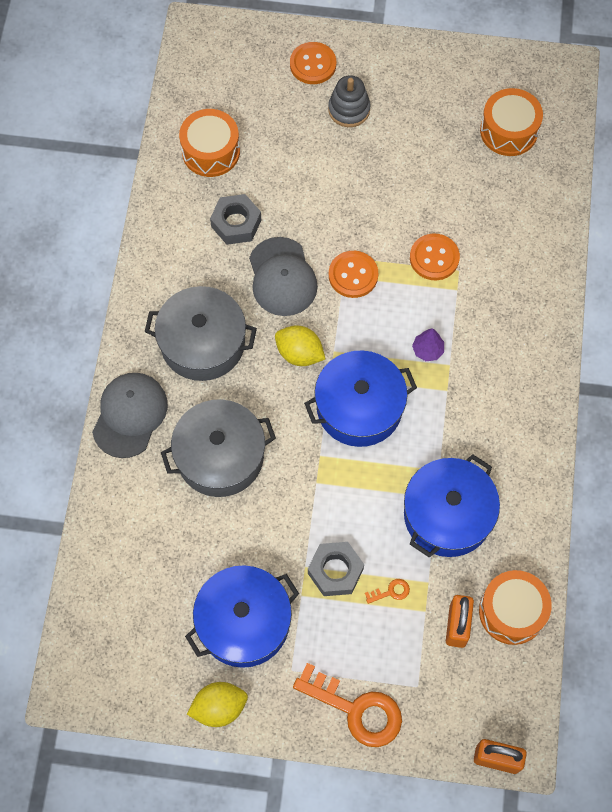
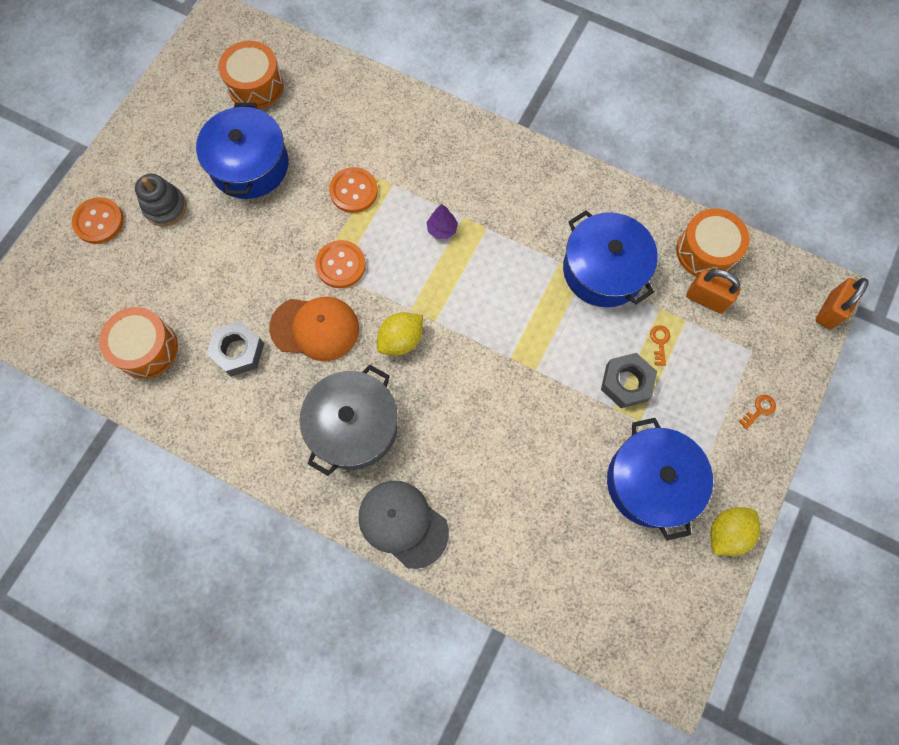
camera: 70 degrees left, 5 degrees up
(219, 707) = (726, 532): yellow lemon -> yellow lemon turned 45 degrees clockwise
(220, 456) = (478, 449): grey pot -> none
(282, 277) = (315, 328): grey cap -> orange cap
(356, 709) = (759, 410): orange key -> orange key, size x0.41
(359, 407) = (475, 306): blue pot -> blue pot (250, 165)

